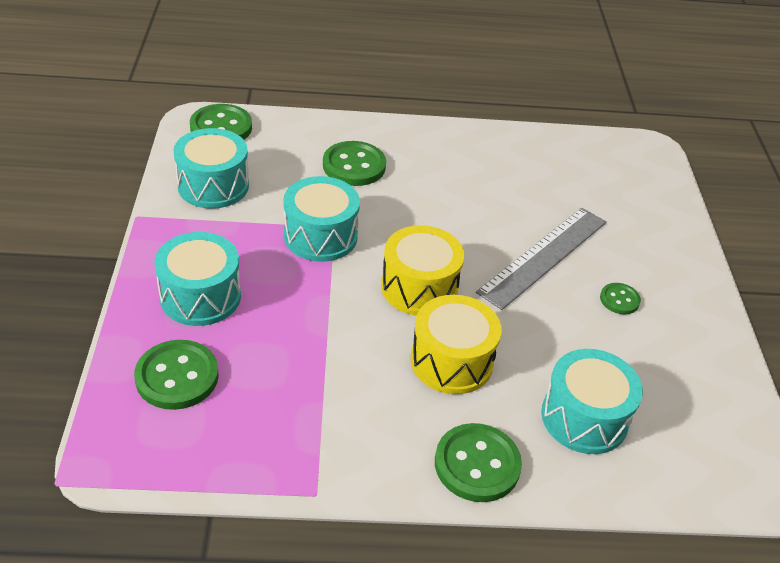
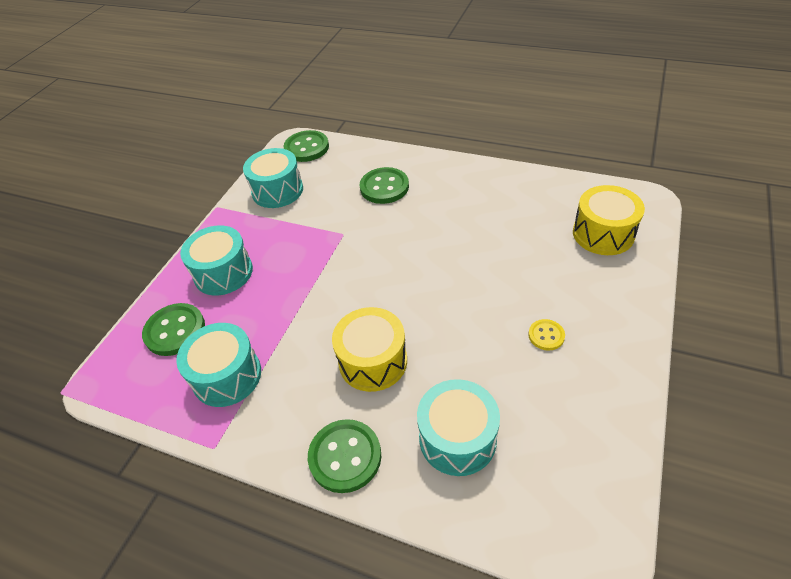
camera: 30 degrees right, 5 degrees up
(320, 236) = (330, 239): turquoise drum -> turquoise drum (227, 376)
(419, 287) = (381, 294): yellow drum -> yellow drum (603, 234)
(543, 256) = (497, 284): grey ruler -> none
(619, 300) = (546, 335): green button -> yellow button

